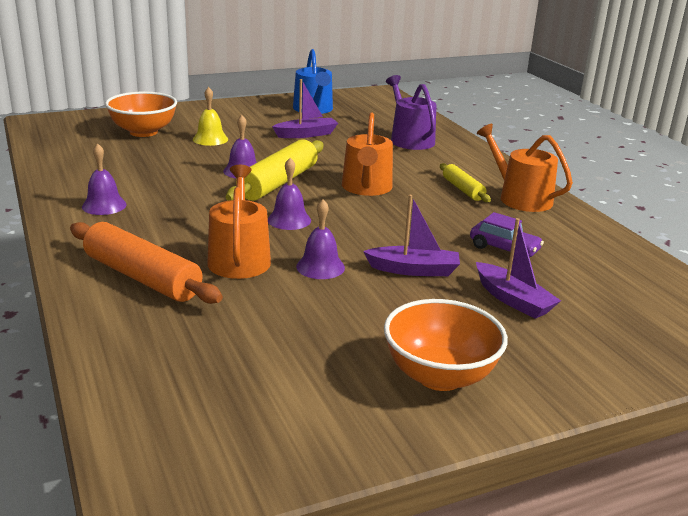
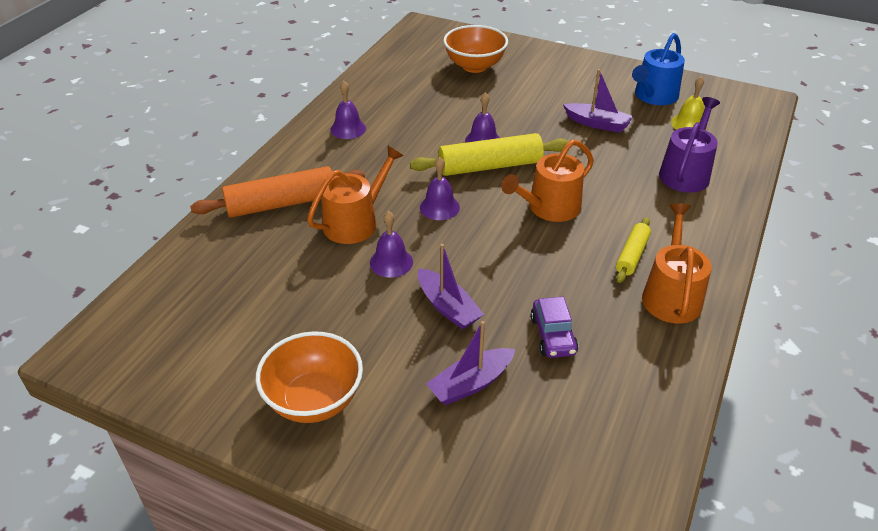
camera: 50 degrees right, 15 degrees up
(142, 277) = (282, 203): orange rolling pin -> orange rolling pin turned 75 degrees clockwise
(210, 139) = (511, 95): yellow bell -> yellow bell (688, 124)
(513, 300) = (470, 383): purple boat -> purple boat turned 45 degrees clockwise

